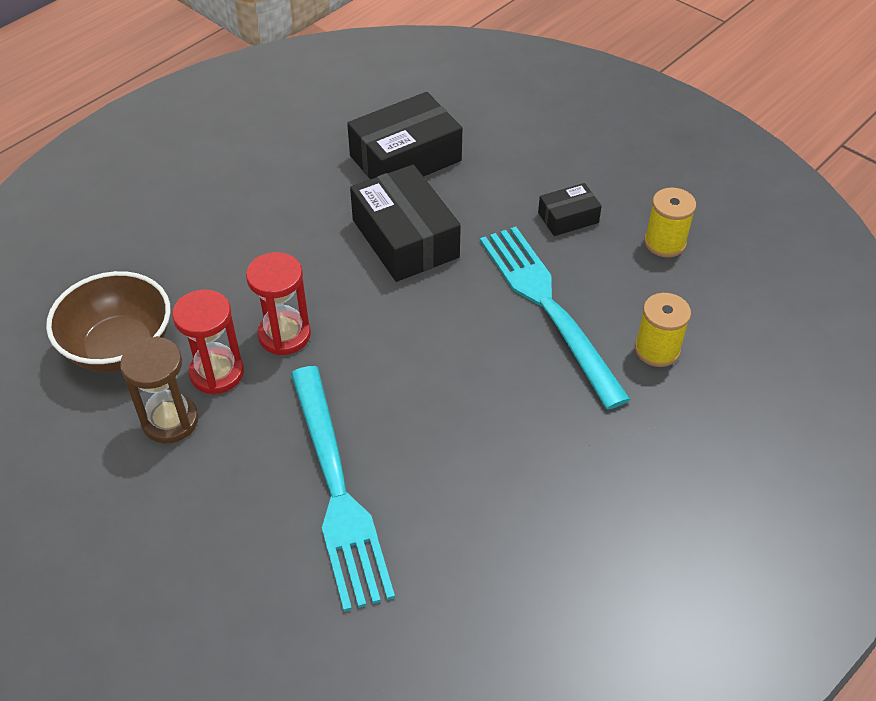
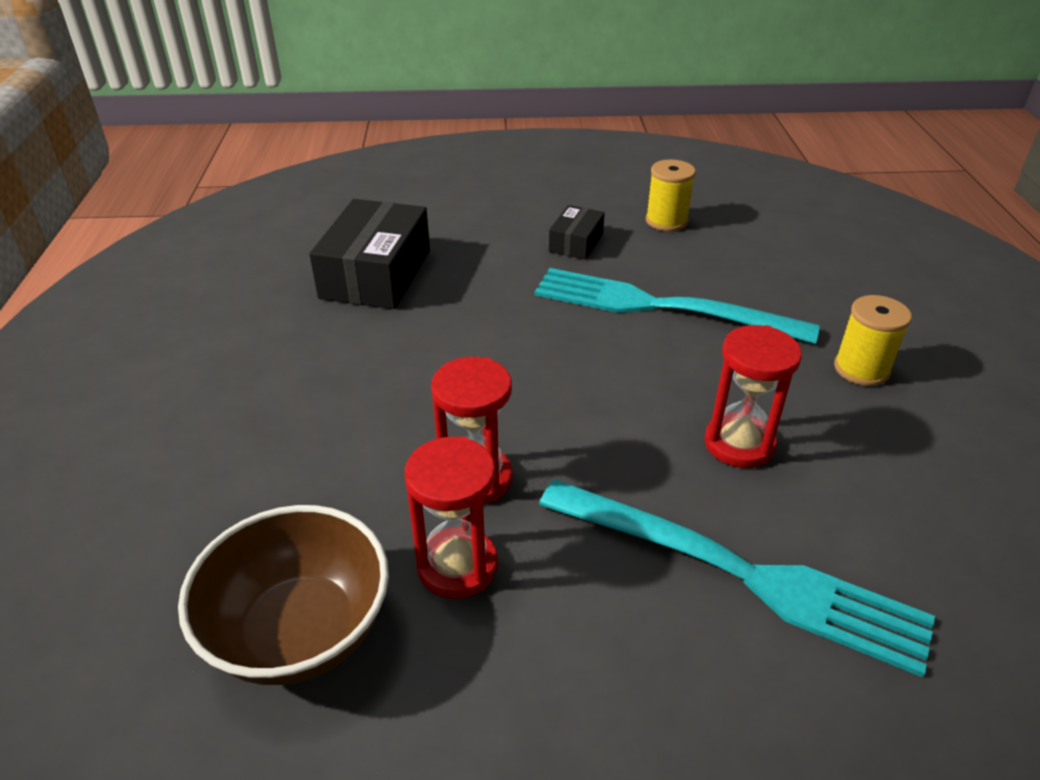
camera: 45 degrees left, 10 degrees down
(170, 421) = (476, 657): brown hourglass -> none
(405, 238) = (469, 330): black box -> none
(450, 429) = (739, 444): none -> red hourglass
(657, 349) = (774, 286): yellow spool -> yellow spool (861, 369)

